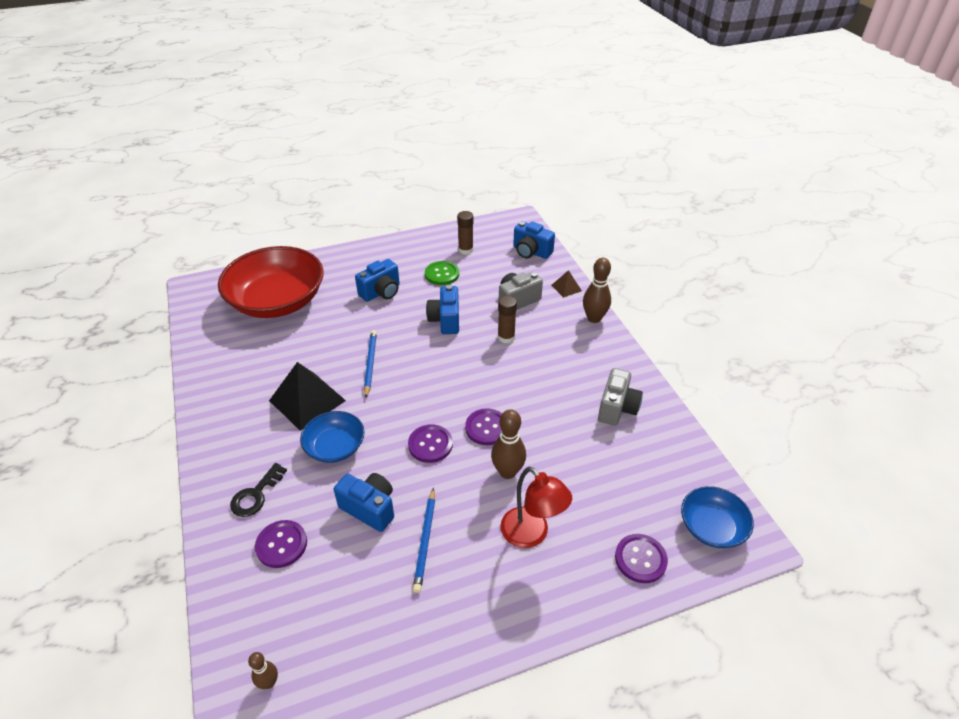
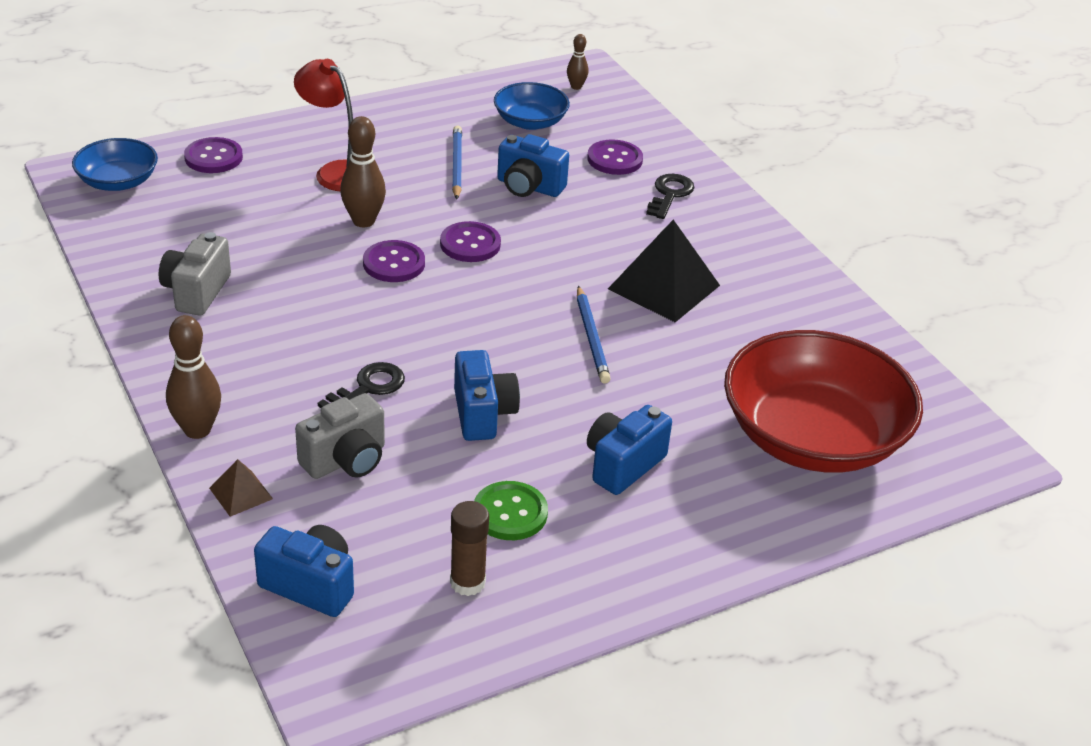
camera: 170 degrees right, 5 degrees down
(335, 447) = (597, 238): blue bowl -> blue bowl (530, 122)
(506, 337) = (368, 388): brown glue stick -> black key

